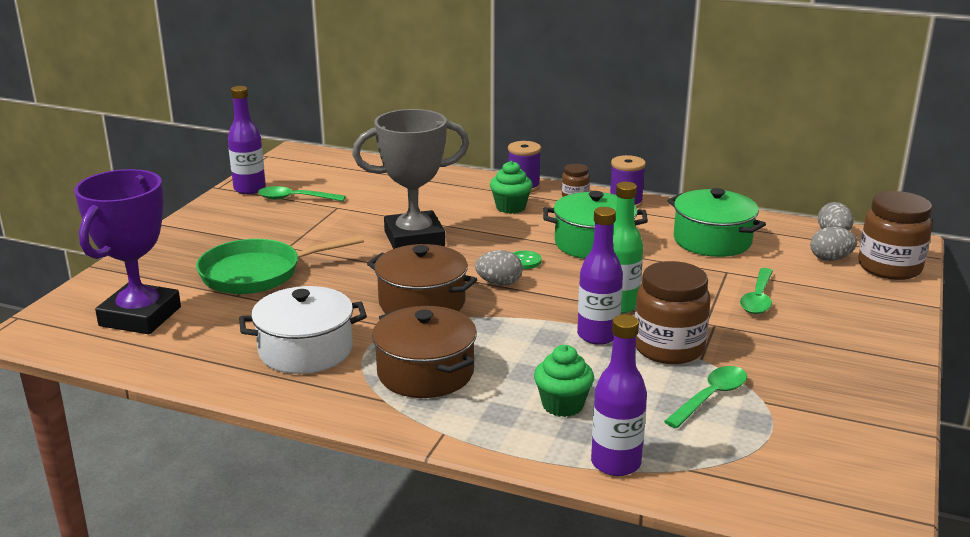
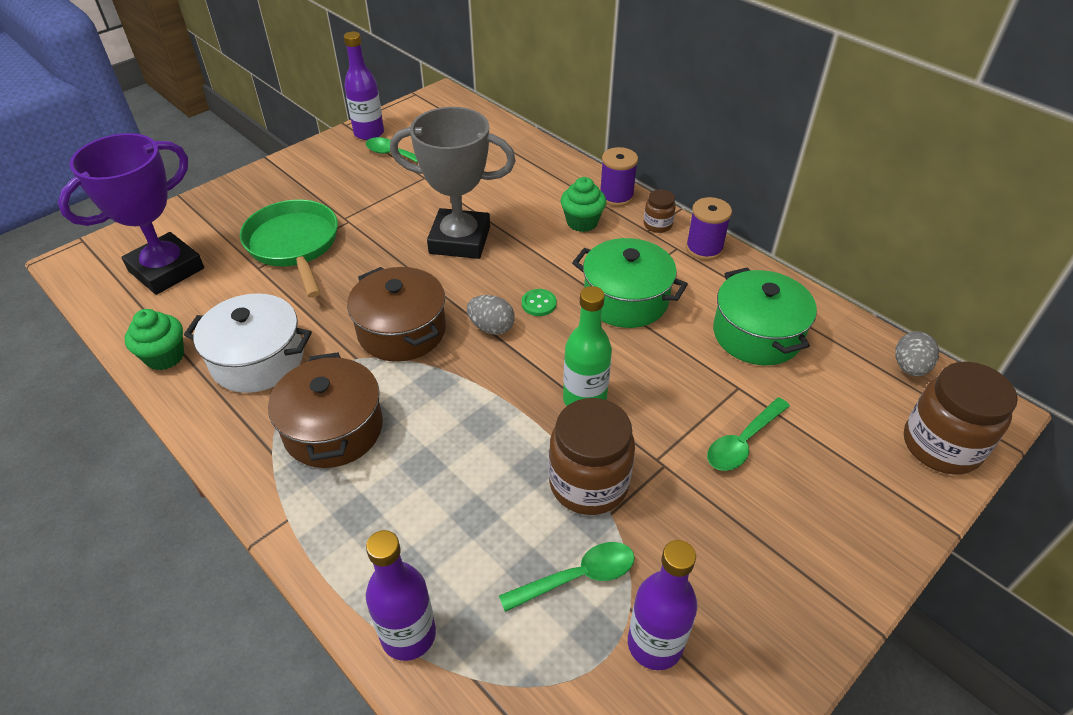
camera: 25 degrees right, 20 degrees up
(257, 273) = (294, 245): green pan -> green pan turned 60 degrees clockwise
(562, 405) = (421, 526): green cupcake -> green cupcake (165, 356)
(598, 335) = (530, 437): purple bottle -> purple bottle (655, 644)
(830, 259) = (876, 407): grey egg -> none

